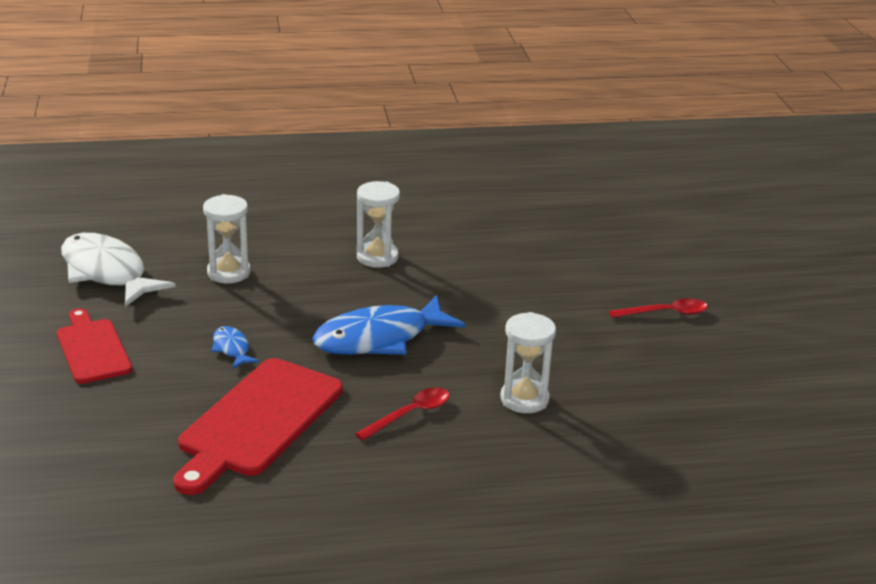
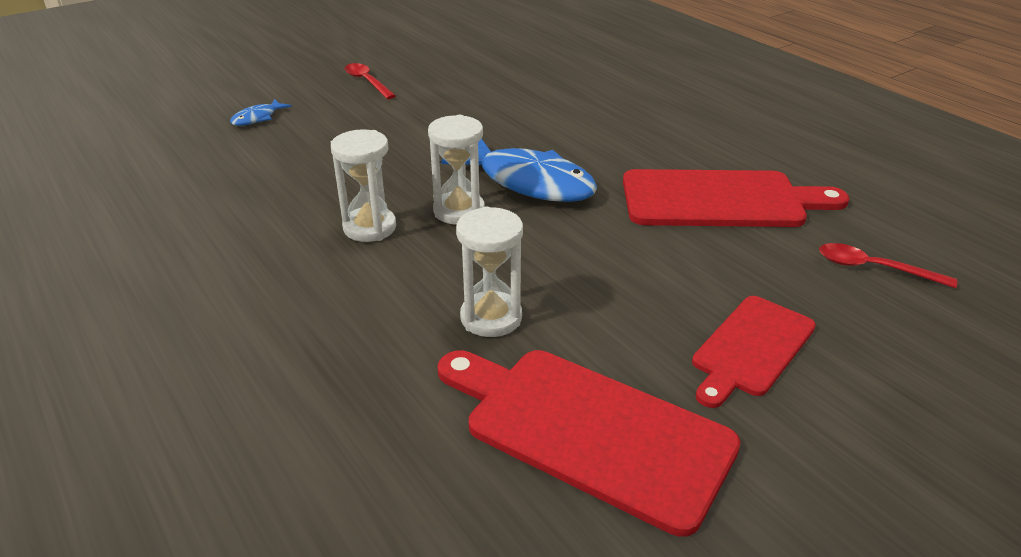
camera: 115 degrees left, 5 degrees up
(107, 273) = (588, 430): white fish -> red cutting board
(232, 349) = (637, 253): blue fish -> blue fish (257, 118)
(410, 414) = (622, 141): red spoon -> red spoon (874, 268)
(524, 399) = (548, 107): white hourglass -> white hourglass (459, 211)

